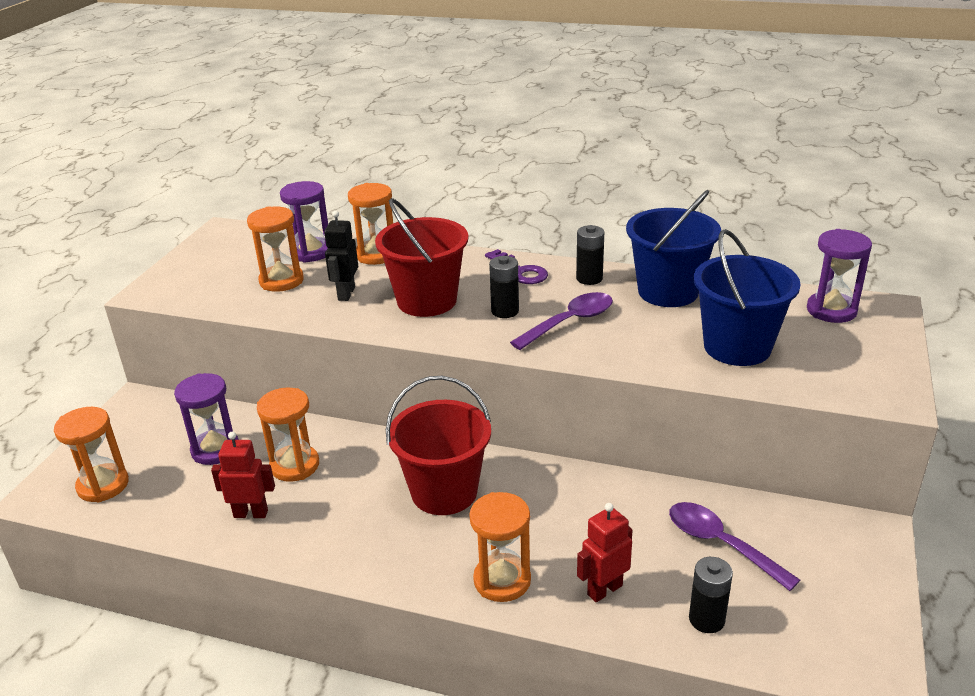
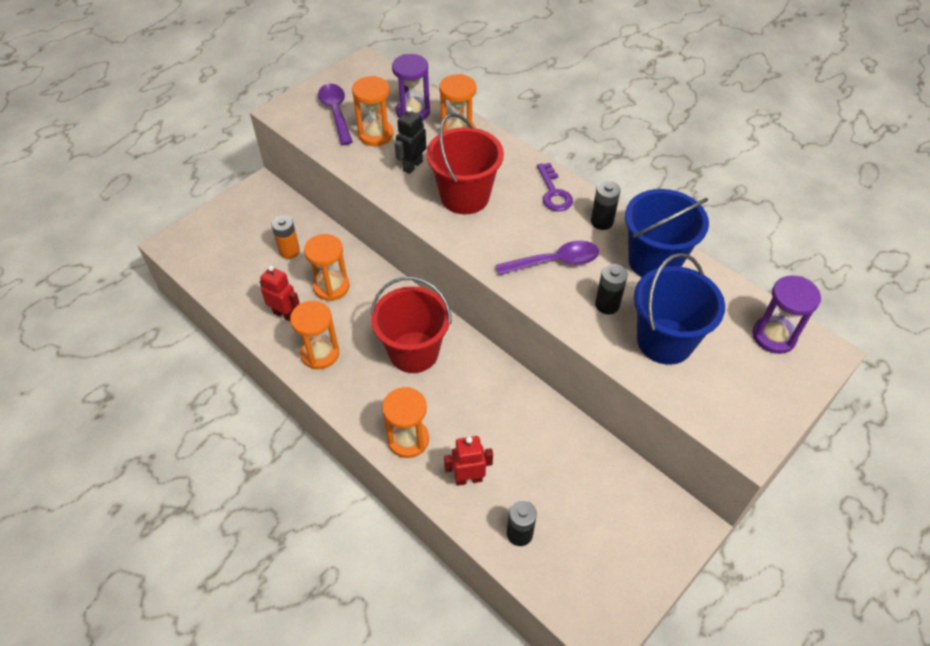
camera: 25 degrees right, 20 degrees up
(103, 485) = (210, 252): orange hourglass -> orange hourglass (320, 353)
(215, 450) = (289, 251): purple hourglass -> orange battery
(505, 311) = (514, 230): black battery -> black battery (607, 305)
(720, 544) = (572, 482): purple spoon -> purple spoon (336, 112)

